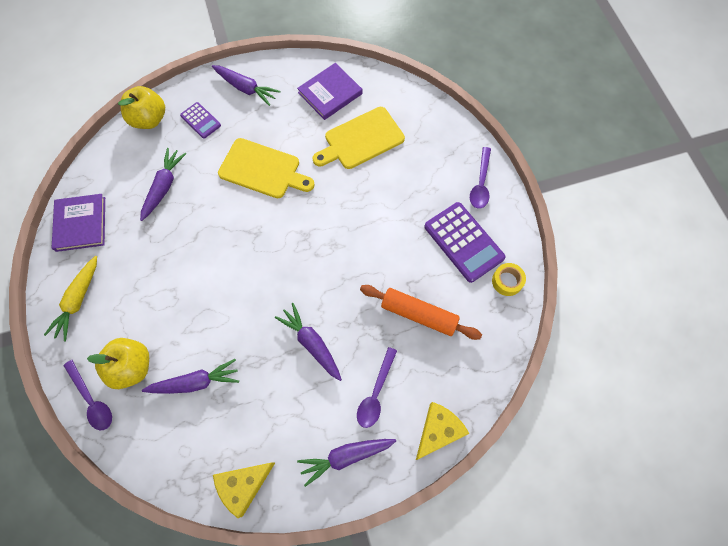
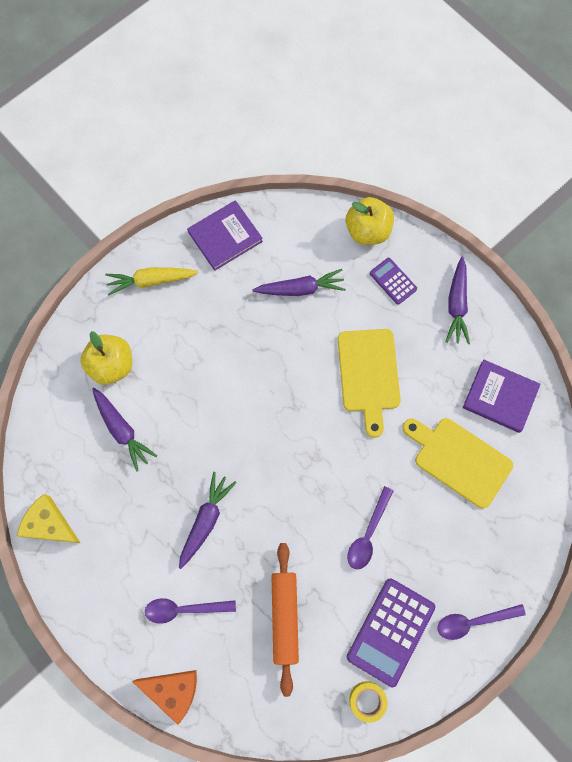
camera: 65 degrees right, 5 degrees up
(92, 400) = (69, 348): purple spoon -> purple spoon (368, 534)
(200, 120) = (393, 281): purple calculator -> purple calculator turned 120 degrees clockwise
(346, 456) = (112, 608): purple carrot -> none
(438, 431) = (173, 690): yellow cheese -> orange cheese

